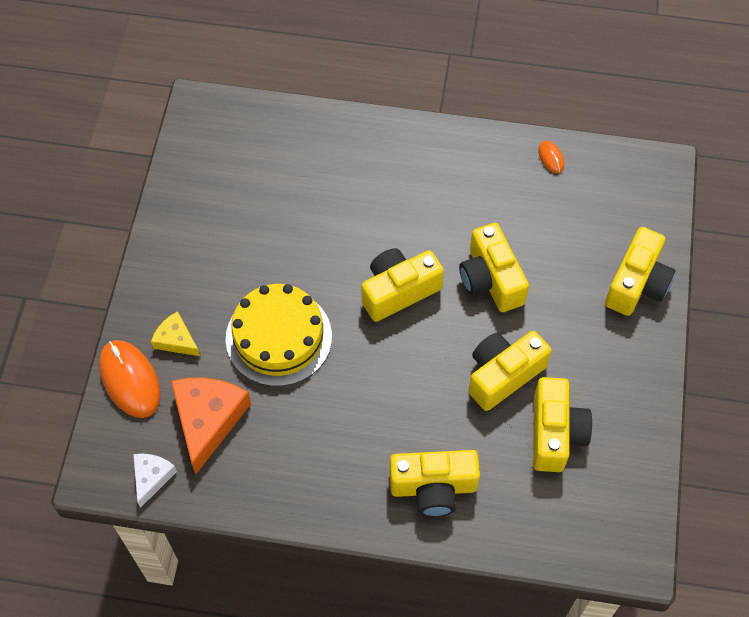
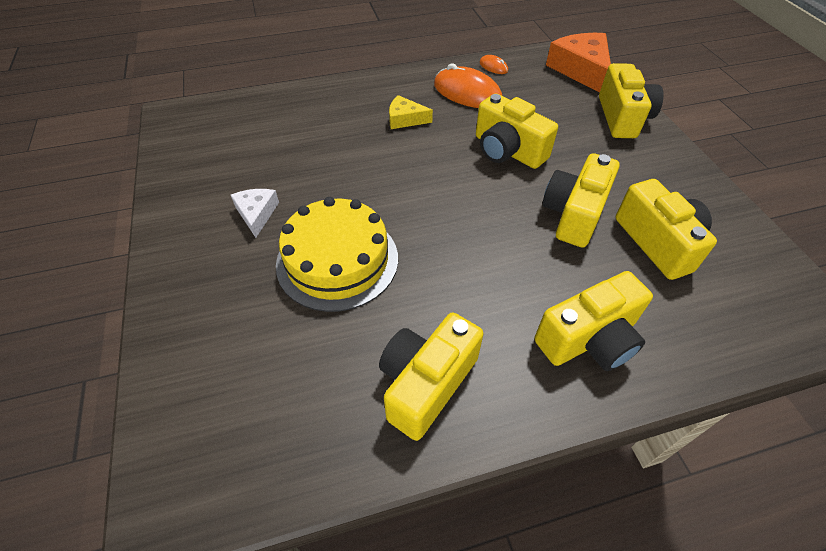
camera: 25 degrees left, 10 degrees down
(130, 380) = (176, 368): orange mouse -> orange mouse (467, 93)
(152, 477) = (247, 478): white cheese -> white cheese (257, 214)
(176, 340) = (220, 304): yellow cheese -> yellow cheese (405, 119)
(208, 420) = (295, 373): orange cheese -> orange cheese (581, 70)
(398, 291) = (433, 184): yellow camera -> yellow camera (426, 383)

